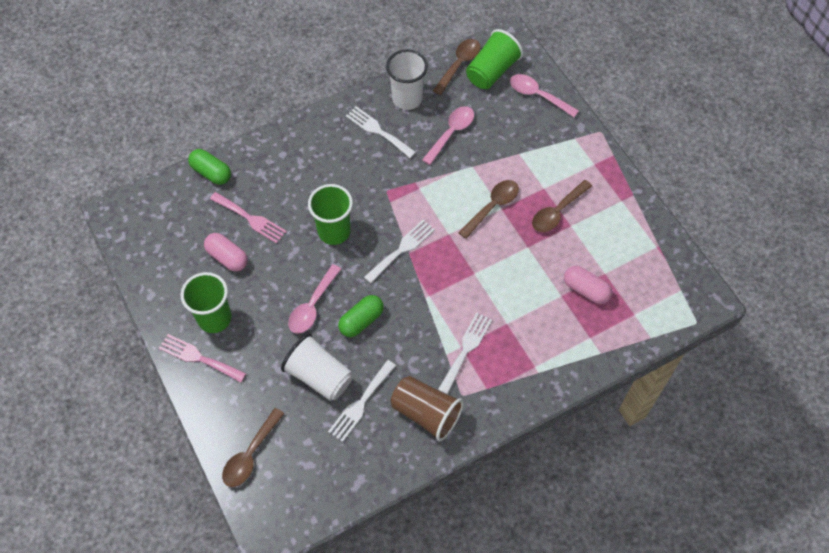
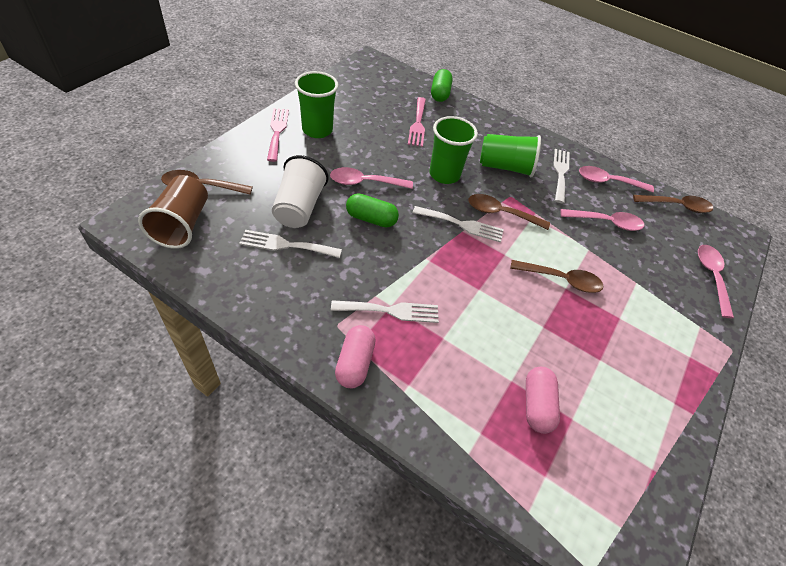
camera: 55 degrees right, 10 degrees down
(227, 257) = (375, 121): pink capsule -> pink capsule (354, 363)
(407, 98) = (608, 182): white cup -> pink spoon
(426, 413) = (300, 300): brown cup -> brown cup (182, 225)
(492, 71) = (696, 232): green cup -> green cup (505, 167)
(557, 212) = (605, 340): brown spoon -> brown spoon (501, 213)

